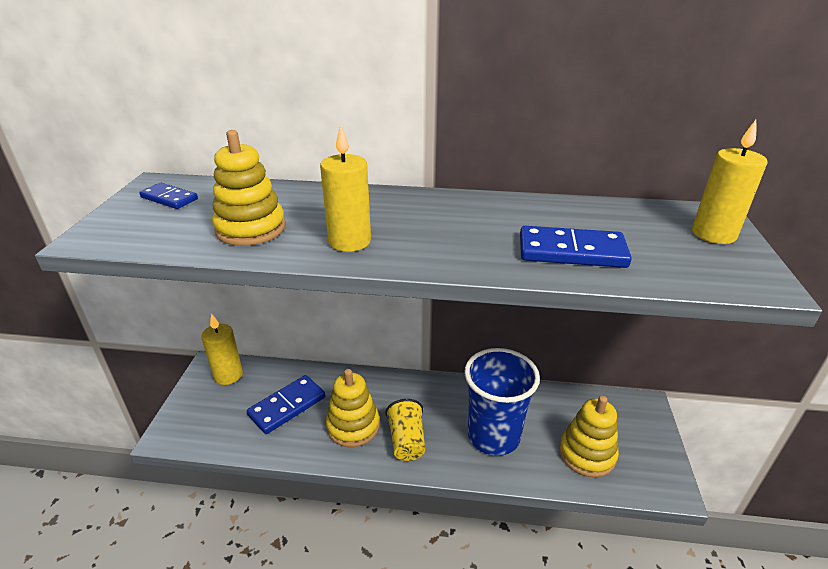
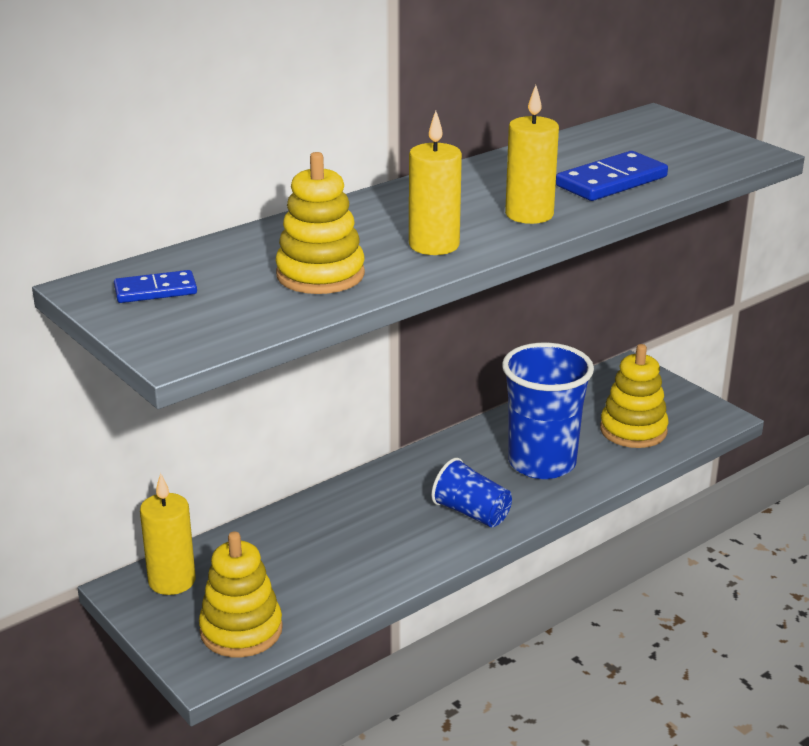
camera: 45 degrees left, 5 degrees down
(287, 406) = (300, 562): blue domino -> none
(353, 426) = (400, 534): yellow stacking toy -> yellow stacking toy (241, 630)
(407, 441) = (471, 513): yellow cup -> blue cup
(713, 234) = (678, 131): yellow candle -> yellow candle (529, 215)

